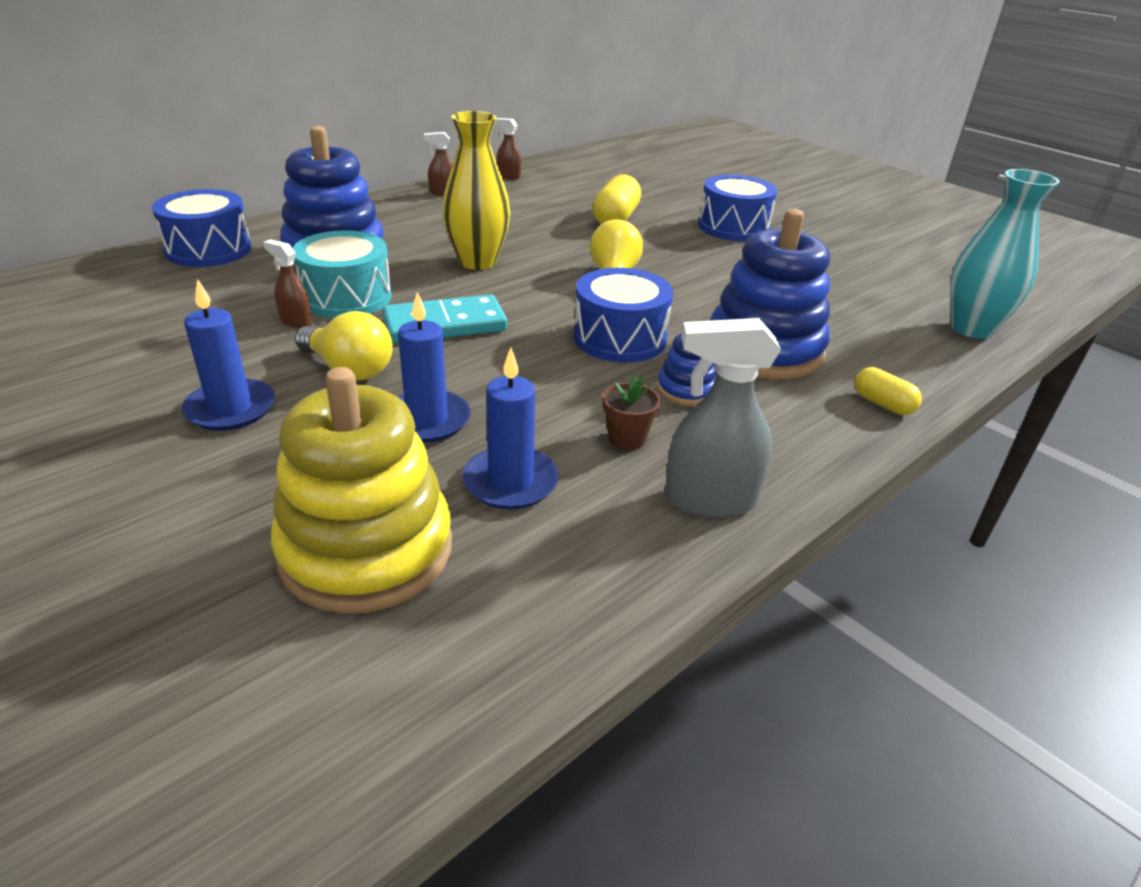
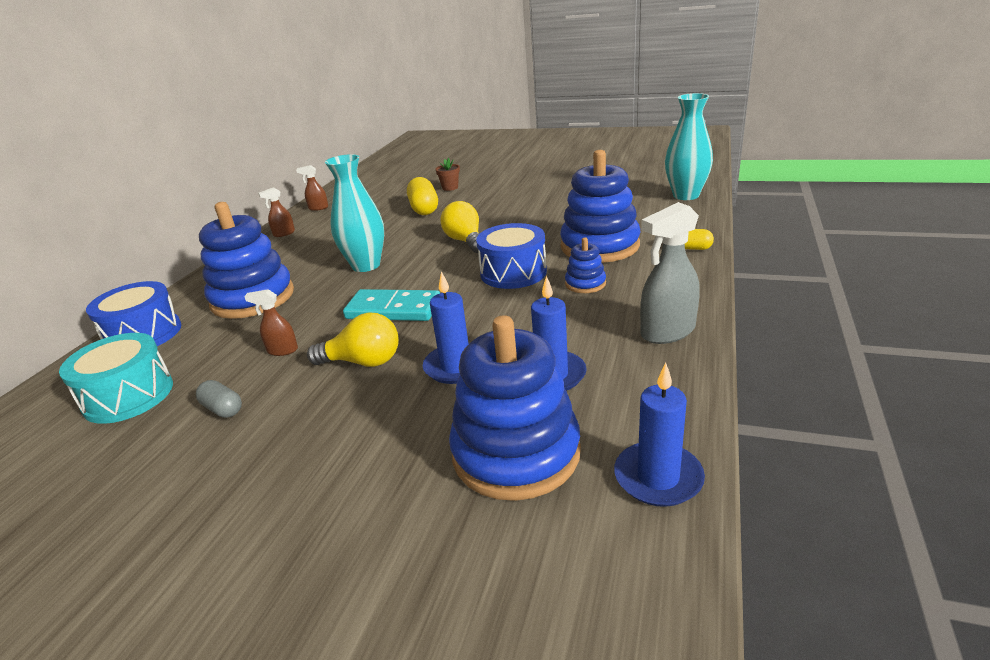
camera: 25 degrees left, 5 degrees down
(182, 357) = (223, 409): none -> grey capsule
(230, 409) = (309, 422): blue candle -> blue candle (658, 477)
(346, 297) = (300, 321): turquoise drum -> turquoise drum (128, 396)
(366, 550) = (516, 453): yellow stacking toy -> blue stacking toy
(445, 324) = (393, 309): turquoise domino -> turquoise domino turned 60 degrees clockwise
(477, 262) = (366, 265): yellow vase -> turquoise vase
(627, 438) = (586, 322): brown flower pot -> brown flower pot (450, 188)
(733, 227) = (501, 189): blue drum -> none

